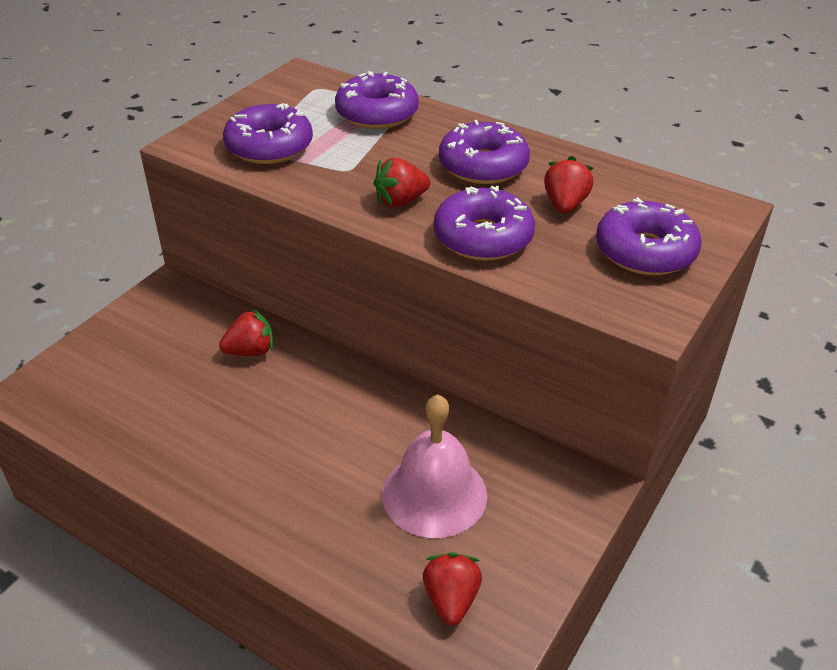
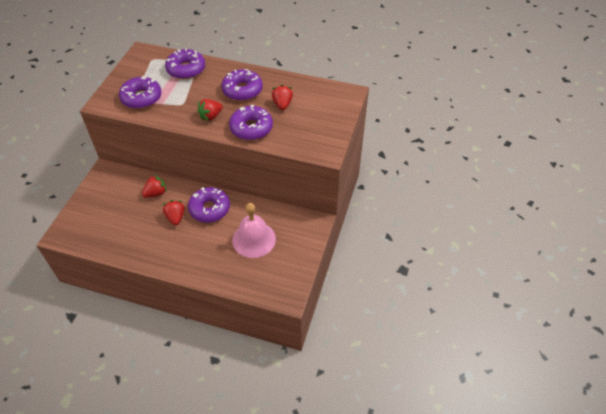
camera: 15 degrees left, 10 degrees up
(451, 599) = (271, 279): red strawberry -> red strawberry (175, 217)
(645, 251) = (319, 121): purple donut -> purple donut (209, 209)

